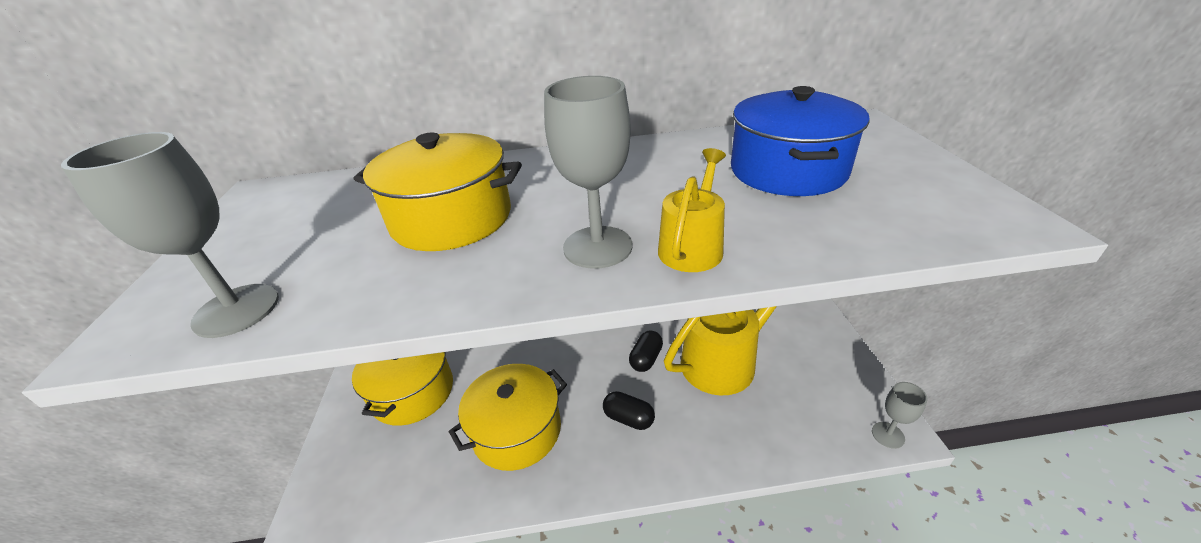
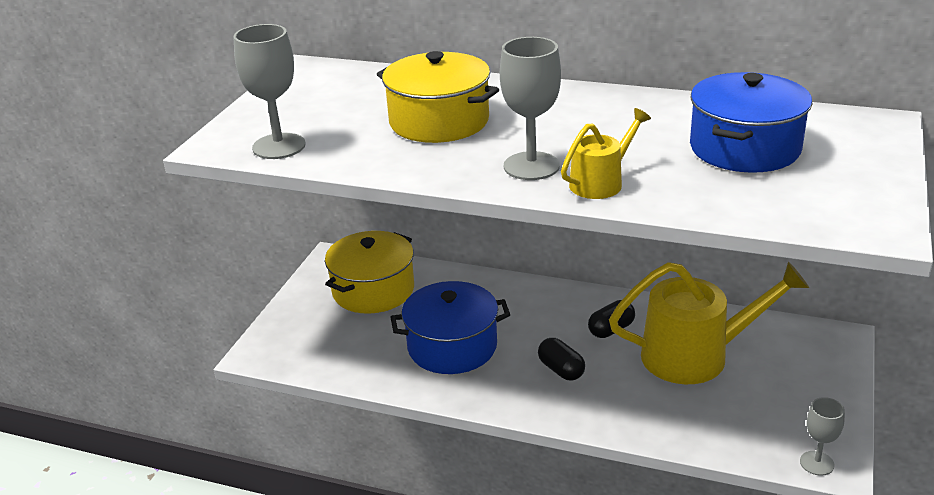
camera: 25 degrees right, 5 degrees down
(517, 430) = (452, 346): yellow pot -> blue pot

